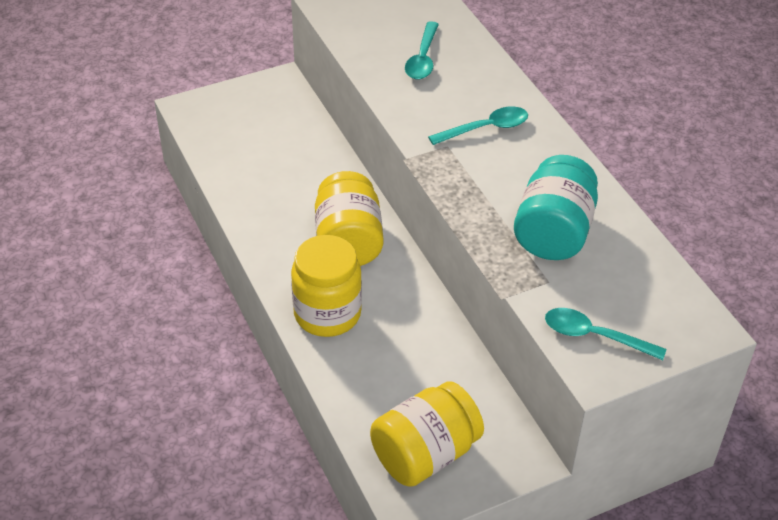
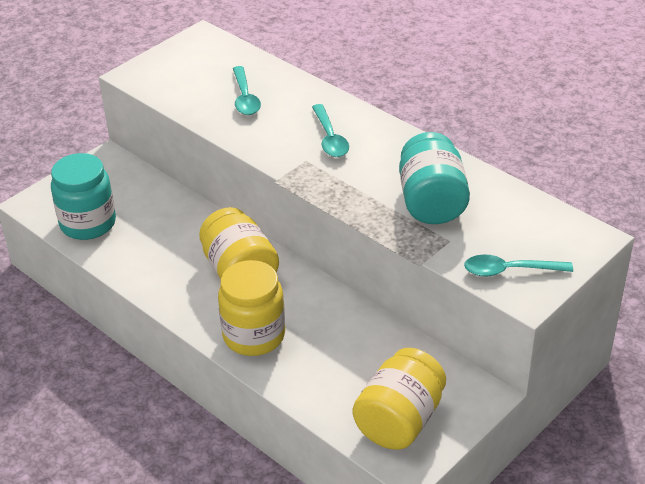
camera: 20 degrees left, 5 degrees down
(229, 144) = (88, 223): none -> turquoise jar
(485, 128) = (330, 138): turquoise spoon -> turquoise spoon turned 120 degrees clockwise

